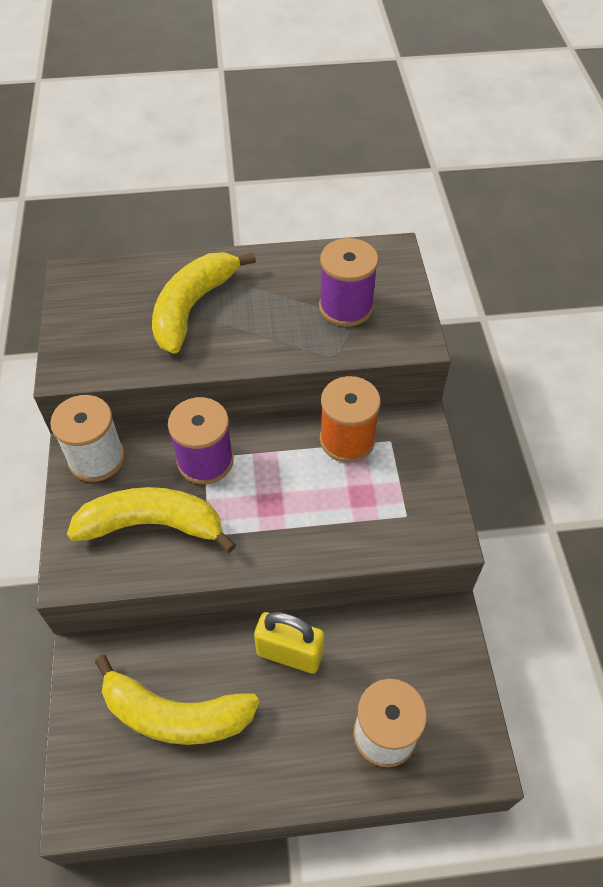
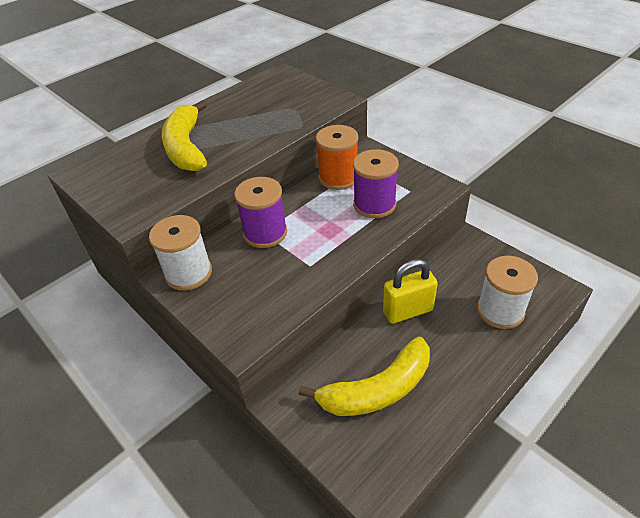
camera: 35 degrees left, 10 degrees down
(153, 524) = (268, 282): yellow banana -> none
(346, 307) = (282, 105): purple spool -> purple spool (374, 204)

